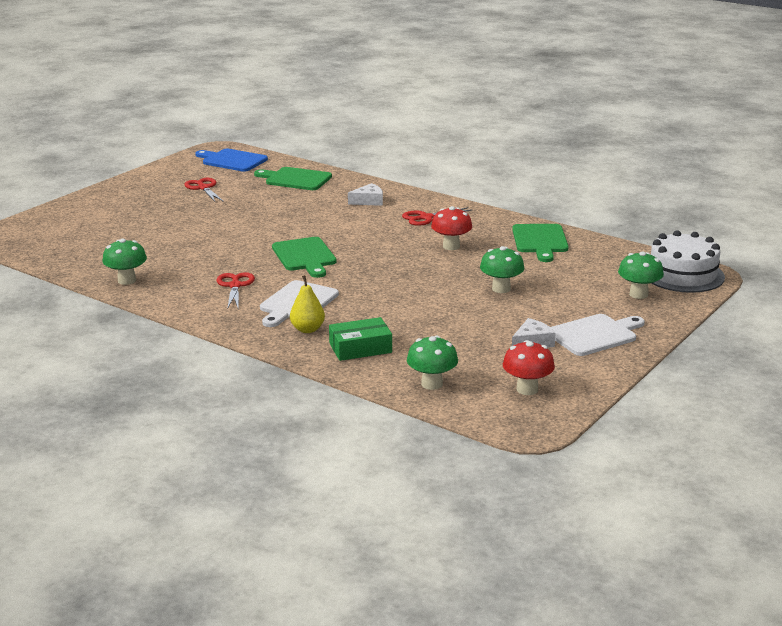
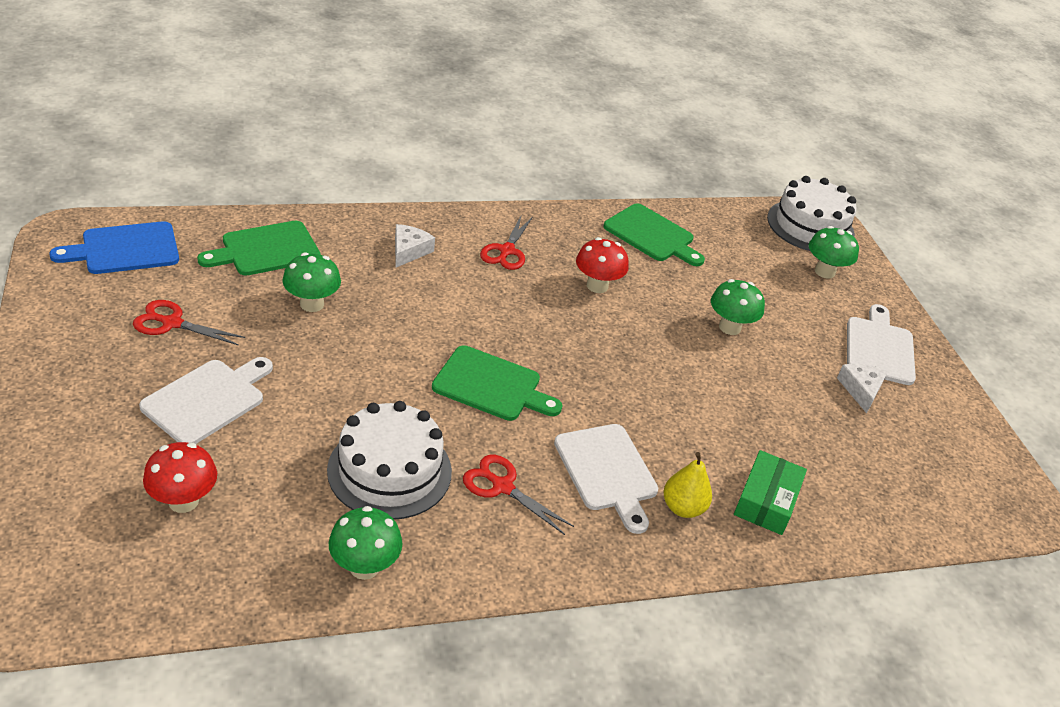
camera: 55 degrees left, 15 degrees up
(169, 214) = (207, 400): none -> white cutting board
(197, 261) = (389, 470): none -> white cake
(432, 384) = (891, 508): green mushroom -> green mushroom (312, 304)
(527, 389) = (952, 459): red mushroom -> red mushroom (183, 501)

